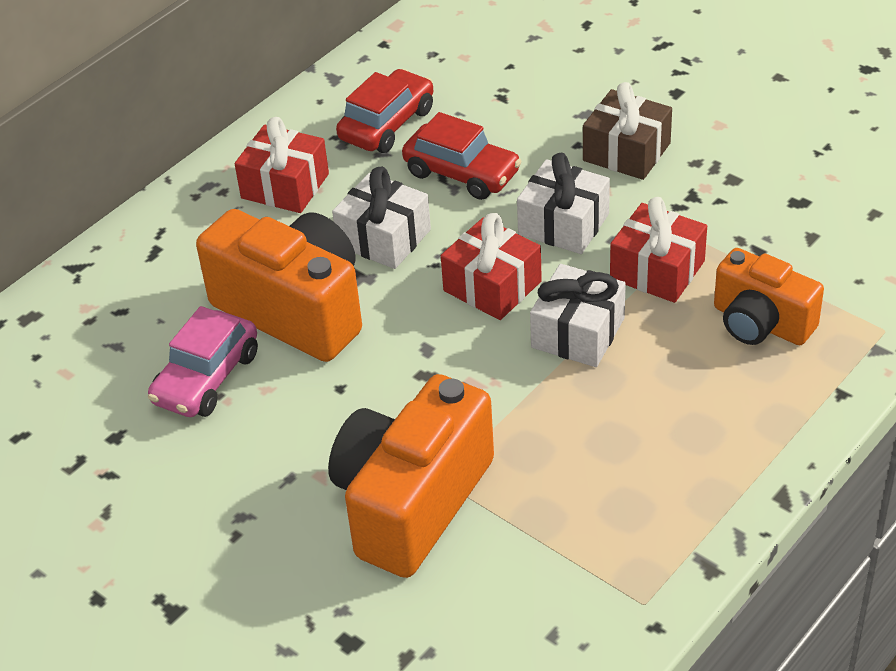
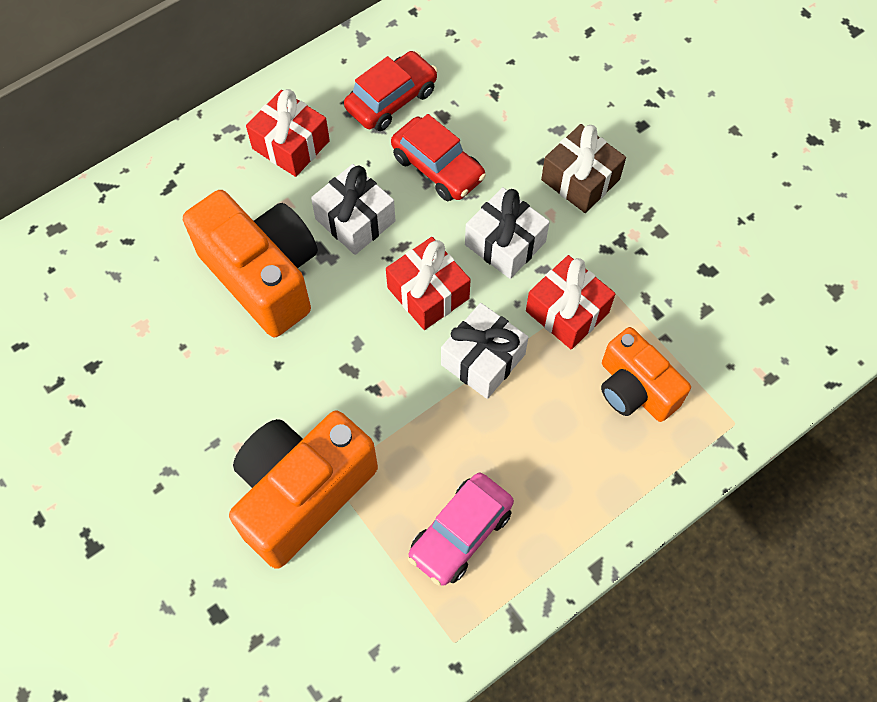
camera: 10 degrees right, 20 degrees up
(206, 378) = (176, 327): pink car -> pink car (460, 533)

